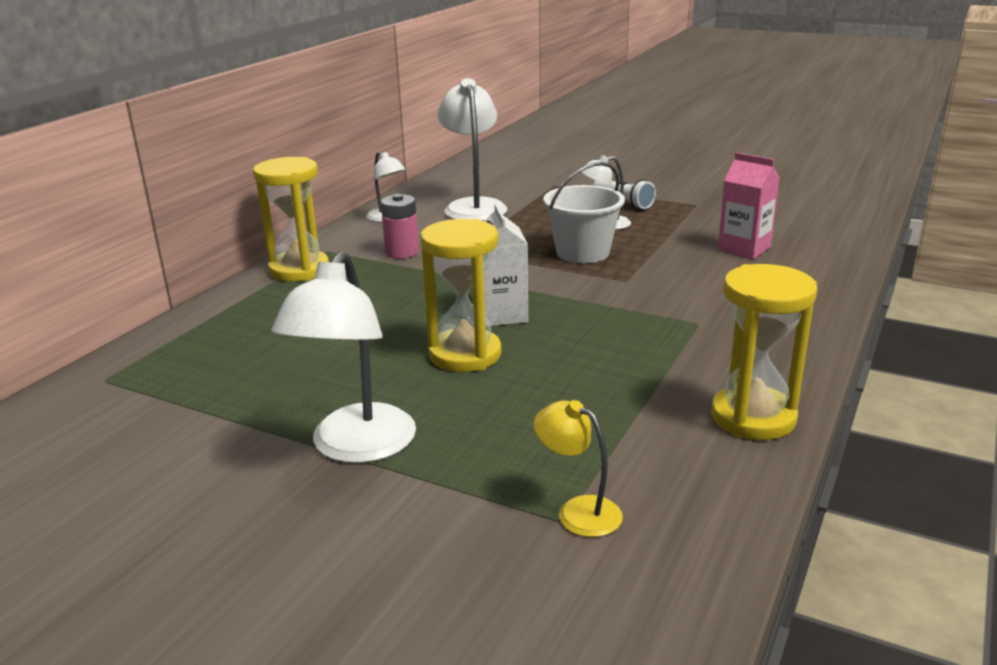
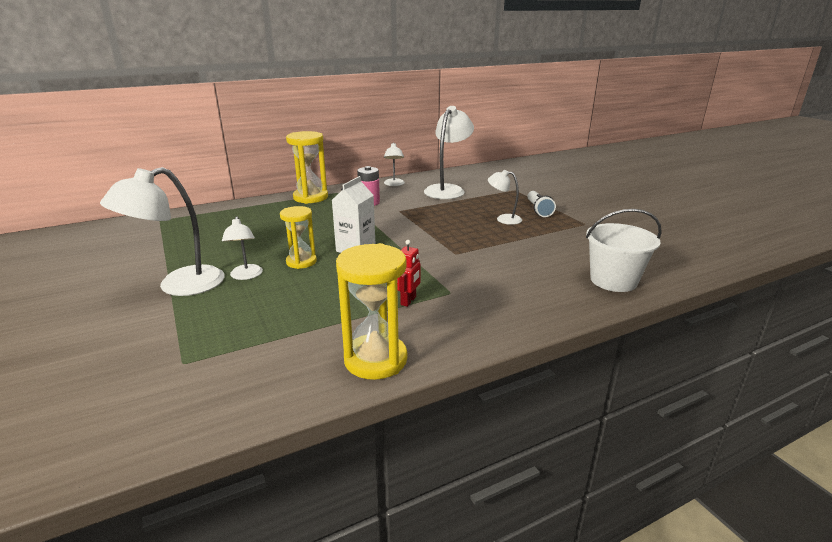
camera: 35 degrees right, 0 degrees up
(426, 398) = (246, 276): none -> white lamp
(465, 354) = (301, 262): yellow hourglass -> yellow hourglass, size x0.65
(578, 511) = (197, 362): yellow lamp -> none
(582, 252) = (460, 230): white bucket -> white bucket (613, 280)
(674, 348) = (408, 301): none -> red robot
(744, 249) = (567, 259): pink carton -> none

